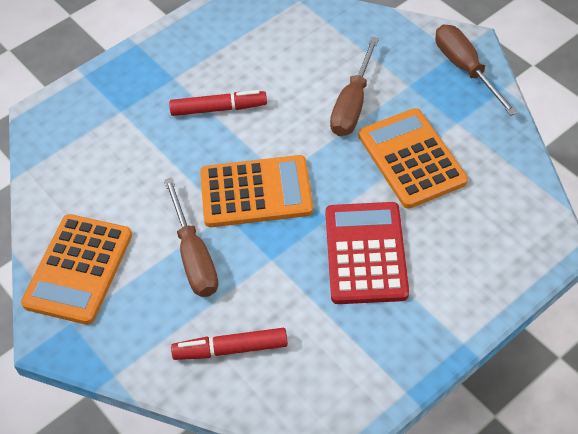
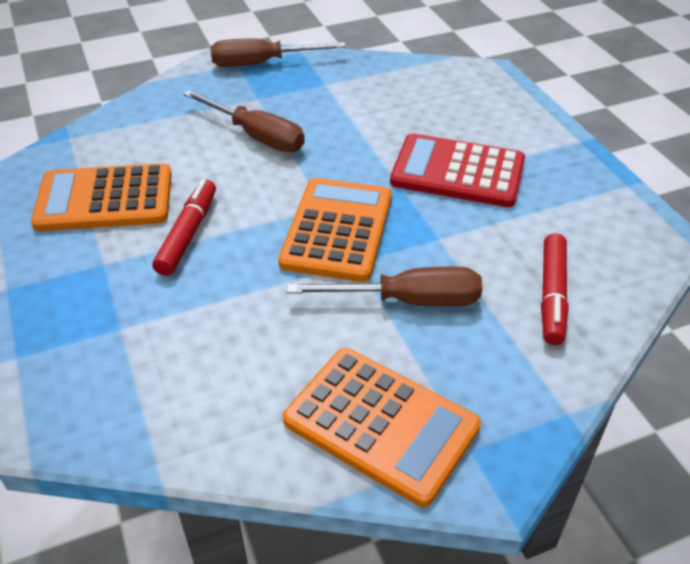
camera: 75 degrees left, 10 degrees down
(411, 159) = (353, 118): orange calculator -> orange calculator (105, 199)

